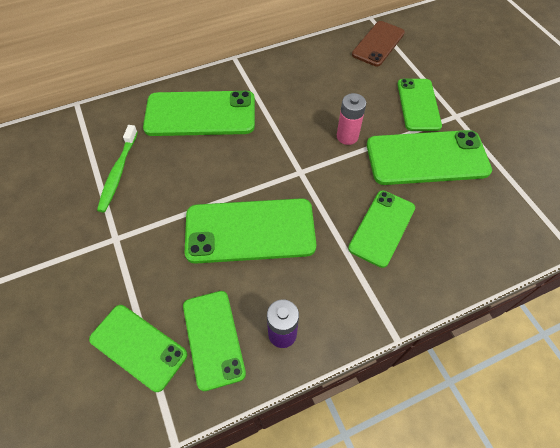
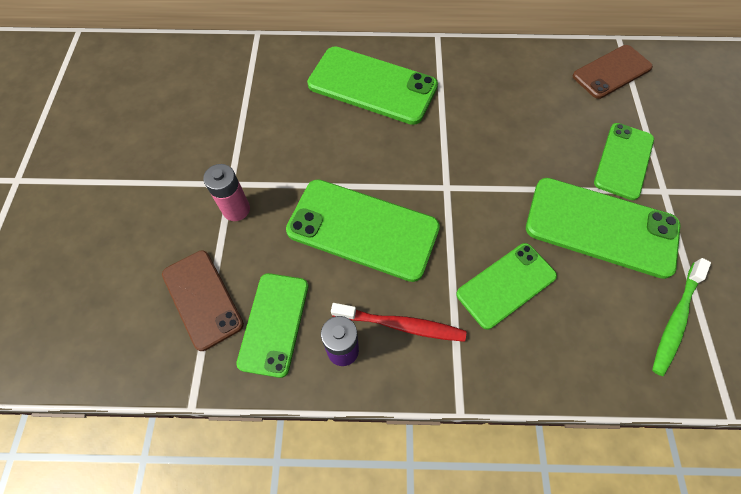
camera: 25 degrees right, 5 degrees up
(118, 172) = (264, 118): green toothbrush -> green toothbrush (675, 320)
(138, 347) = (202, 299): green phone -> brown phone
(319, 293) = (401, 325): none -> red toothbrush
(347, 136) = (519, 167): pink battery -> pink battery (236, 209)

